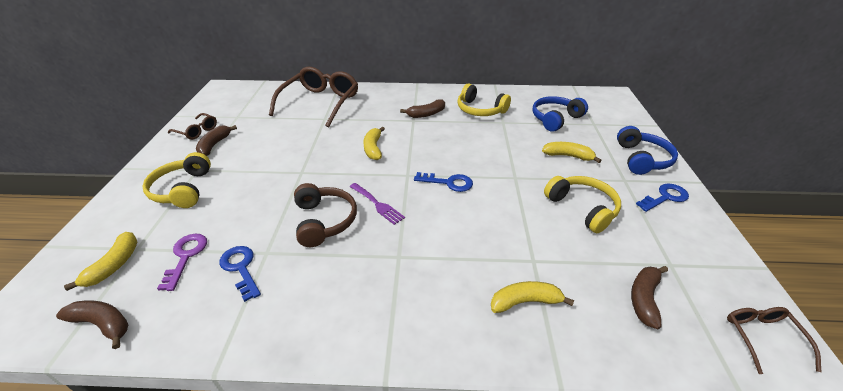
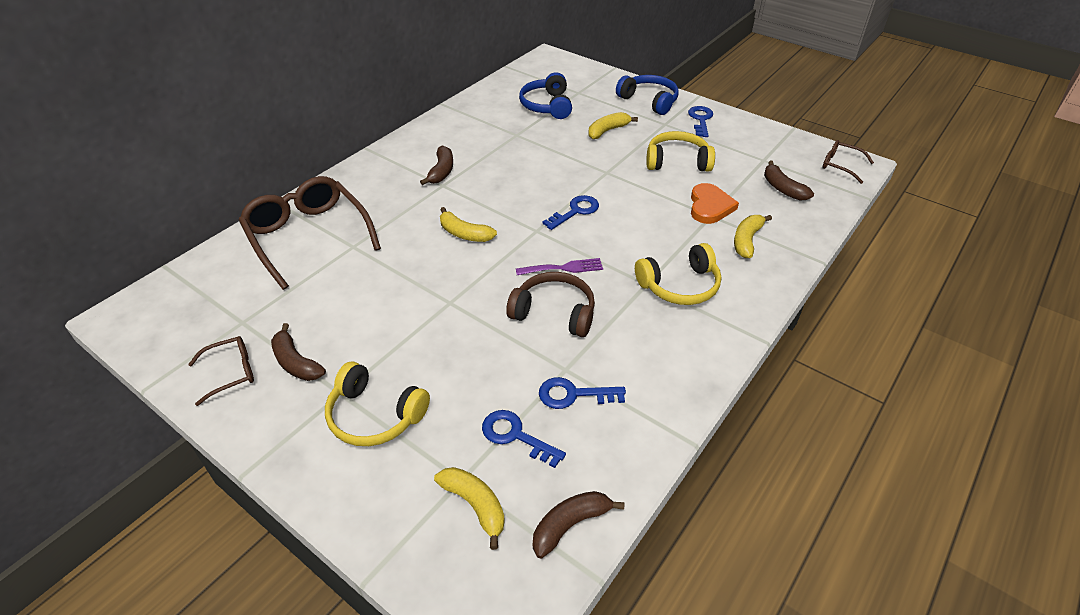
camera: 55 degrees left, 5 degrees up
(186, 256) = (515, 436): purple key -> blue key
(480, 110) = (478, 136): yellow headphones -> yellow headphones (679, 285)
(545, 254) = (710, 206): none -> orange heart

